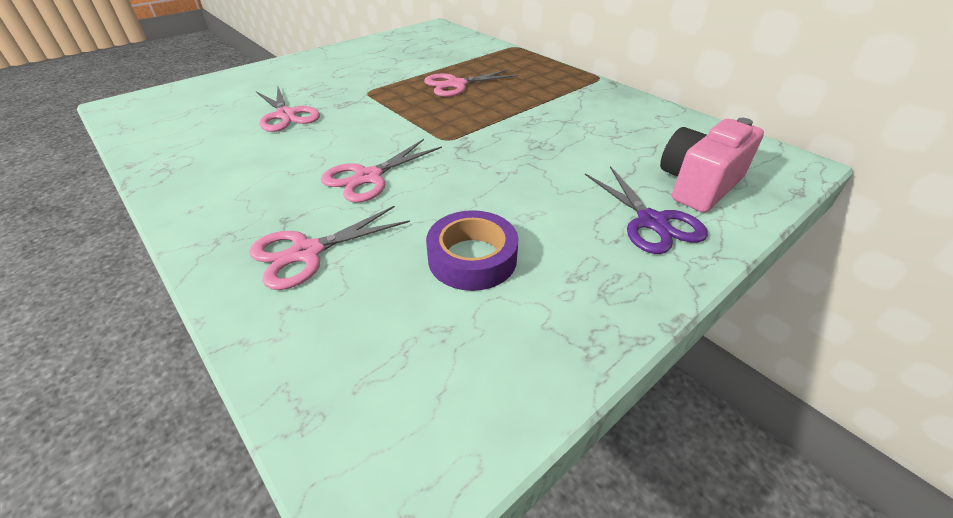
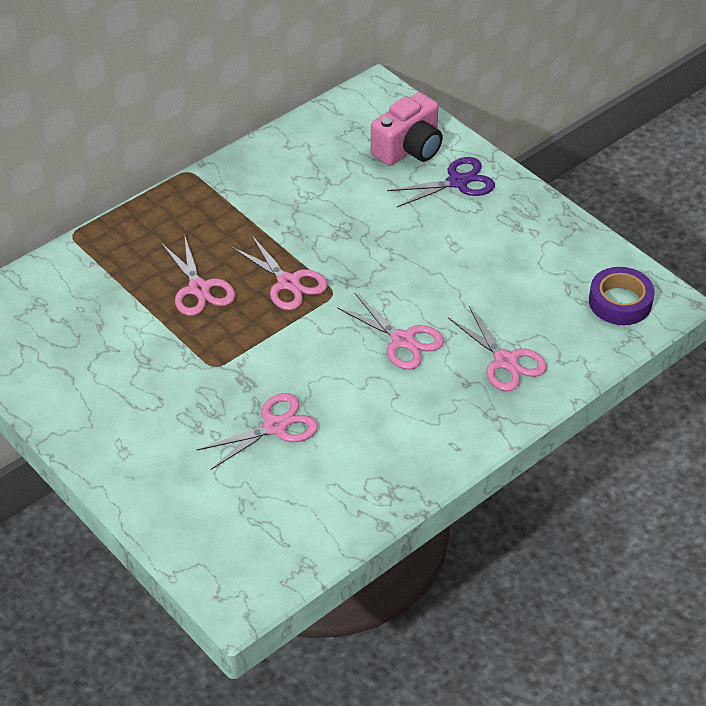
camera: 90 degrees left, 5 degrees up
(462, 118) = (288, 283): none -> pink scissors
(472, 258) = (504, 274): purple tape -> purple tape (620, 302)
(698, 185) = (409, 148): pink camera -> pink camera turned 90 degrees counterclockwise

